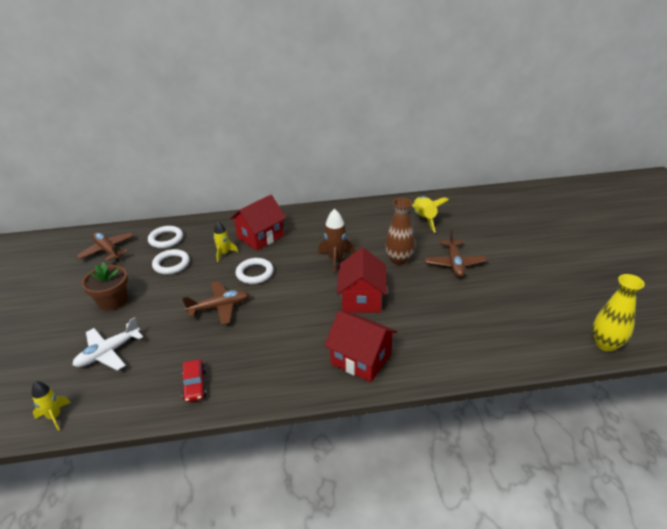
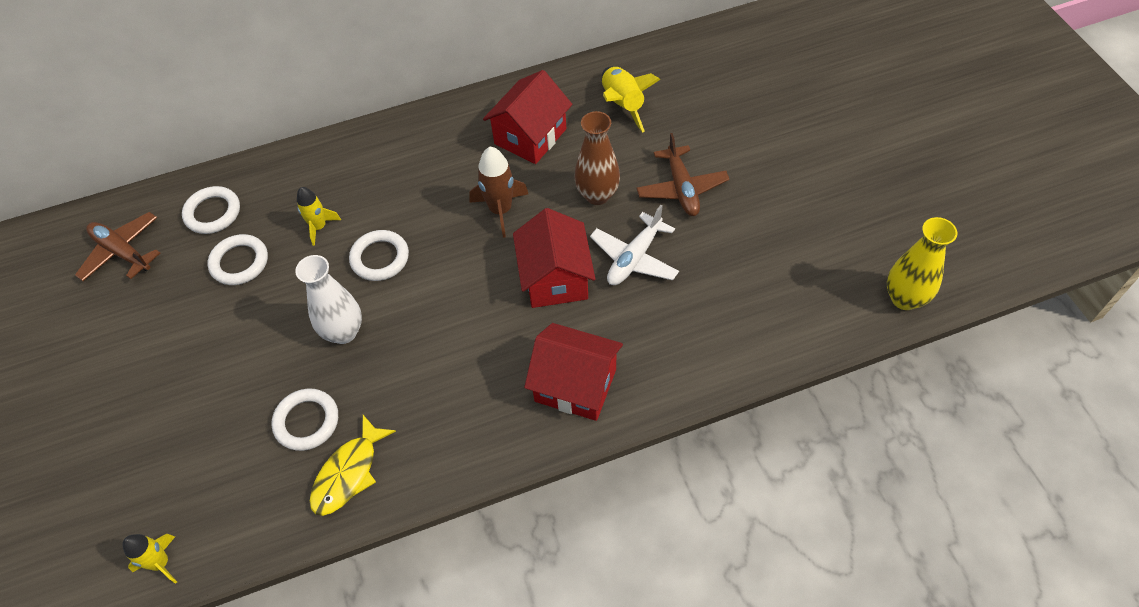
camera: 10 degrees left, 20 degrees up
(108, 352) = (199, 443): white plane -> white plane (634, 258)
(113, 301) = (170, 350): brown flower pot -> none
(179, 351) = (306, 421): none -> white ring
(195, 385) = (349, 473): red car -> yellow fish
(219, 307) = (343, 332): brown plane -> white vase
(260, 237) = (368, 183): red house -> red house (530, 136)

